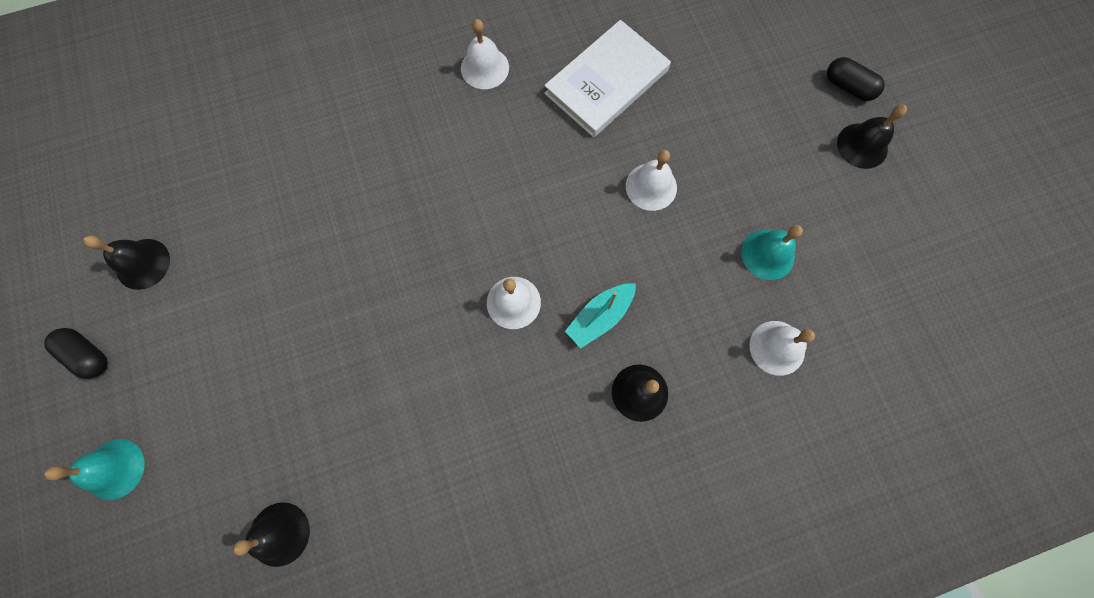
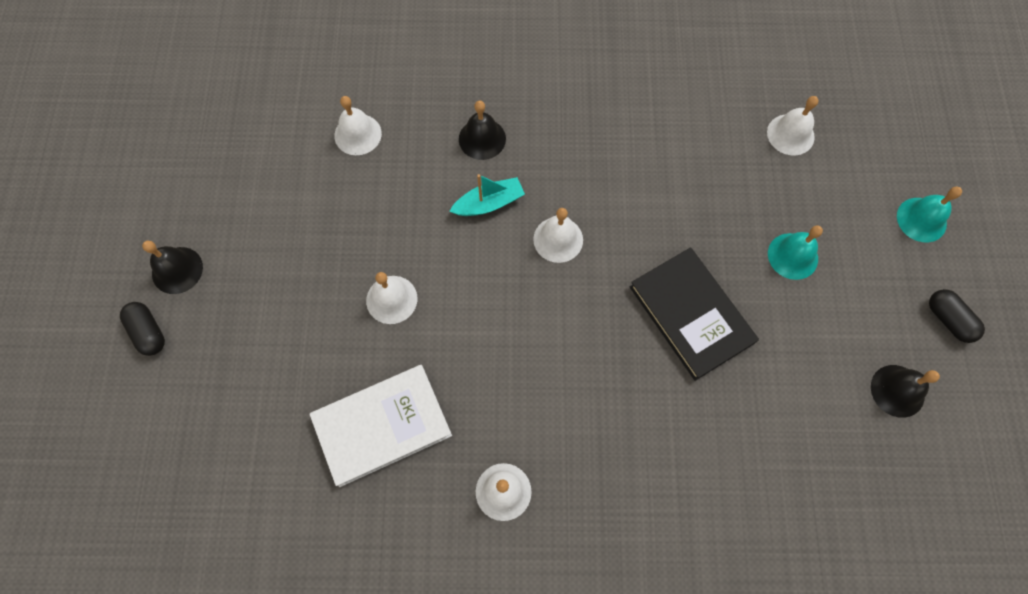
camera: 160 degrees left, 5 degrees down
(279, 534) = (790, 134): black bell -> white bell
(357, 270) = (691, 314): none -> black book
(768, 254) = (322, 205): turquoise bell -> turquoise bell (792, 256)

